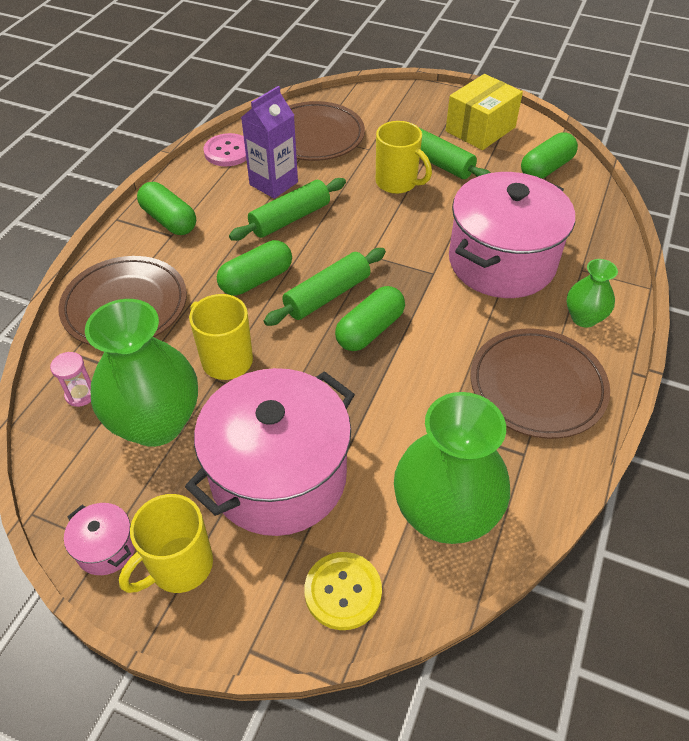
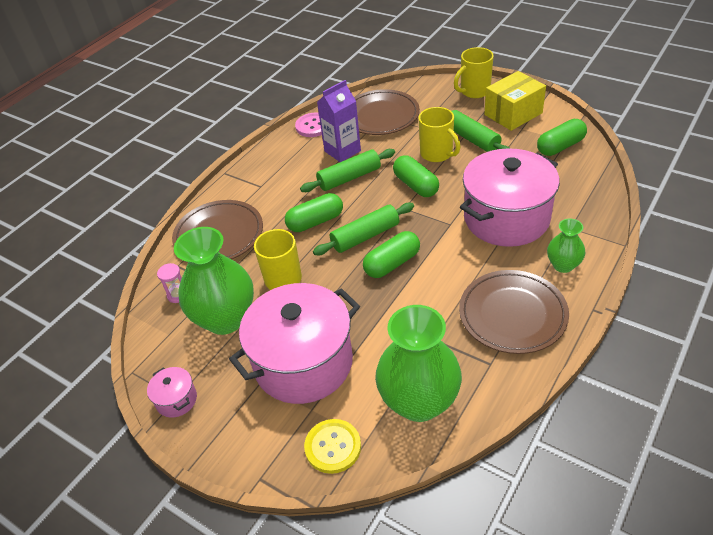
camera: 15 degrees right, 5 degrees down
(169, 220) = (261, 175): green capsule -> green capsule (416, 185)
(179, 566) = (223, 417): yellow mug -> yellow mug (474, 91)

